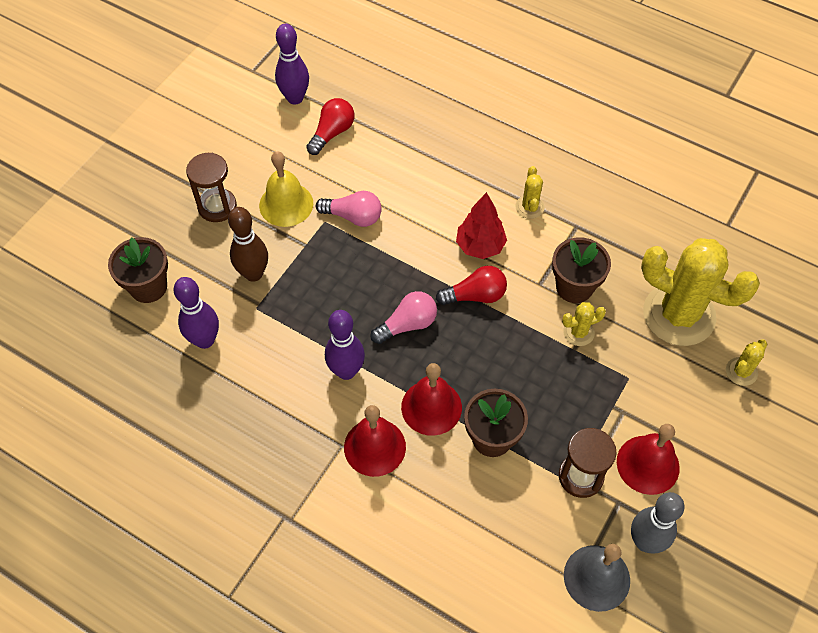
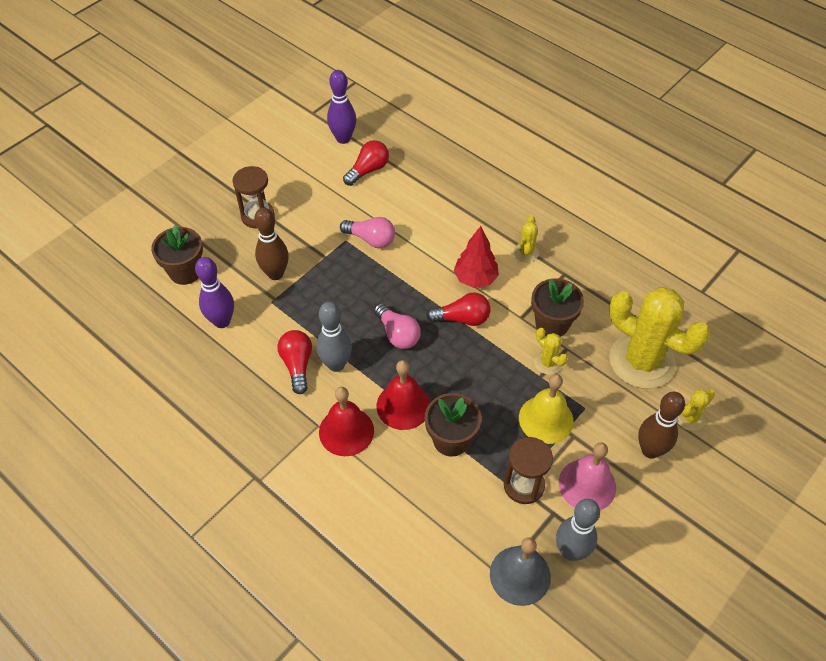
camera: 10 degrees right, 5 degrees down
(286, 204) = (316, 222): yellow bell -> yellow bell (546, 419)
(303, 378) = (297, 365): none -> red light bulb
(346, 371) = (336, 364): purple bowling pin -> grey bowling pin
(407, 324) = (397, 334): pink light bulb -> pink light bulb turned 75 degrees clockwise
(578, 332) = (547, 363): yellow cactus -> yellow cactus turned 60 degrees clockwise
(648, 464) = (587, 485): red bell -> pink bell
(706, 414) = (650, 450): none -> brown bowling pin

